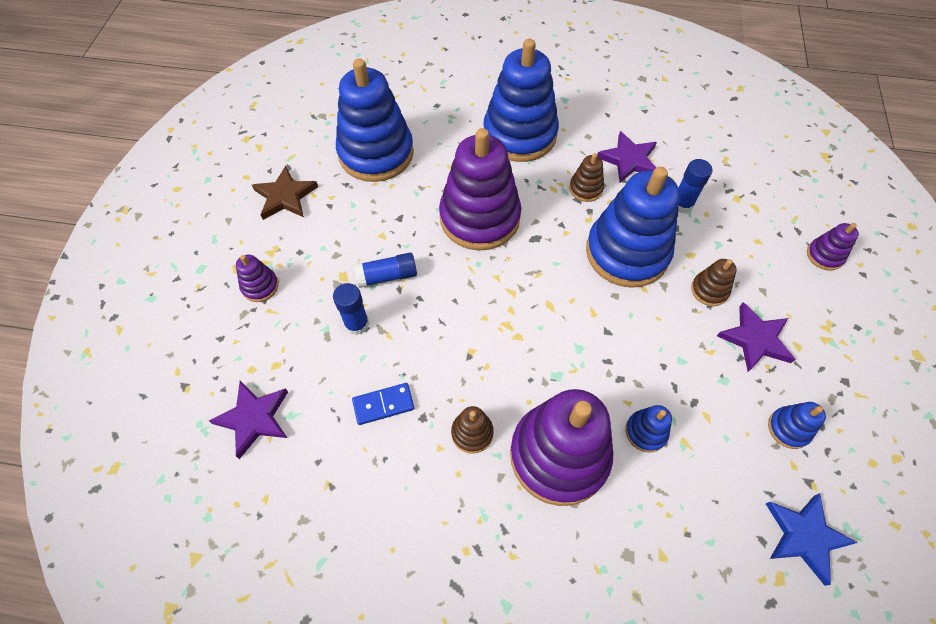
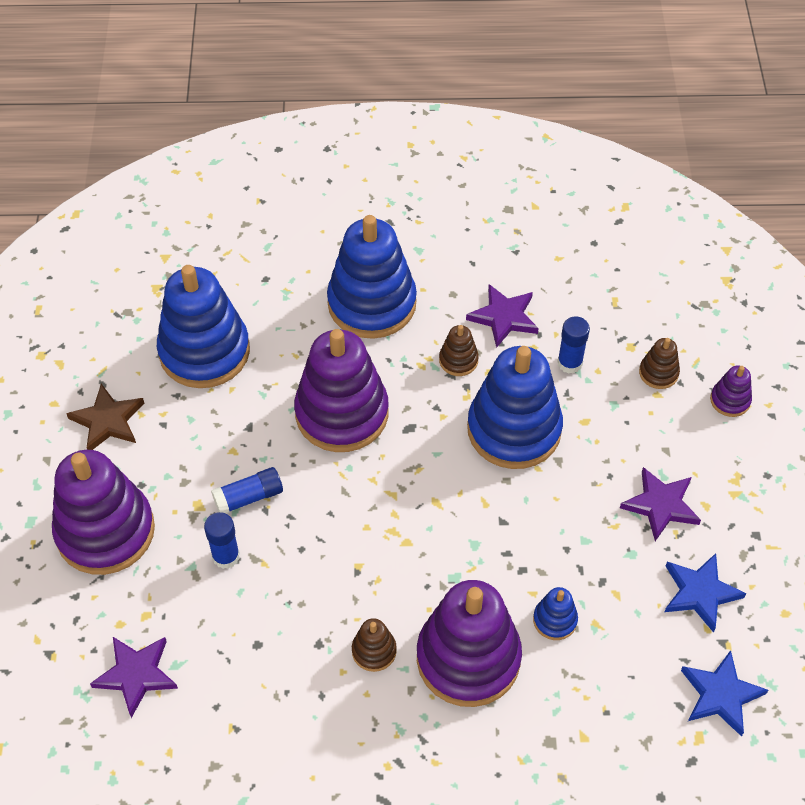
camera: 10 degrees left, 5 degrees down
(260, 286) = (105, 531): purple stacking toy -> purple stacking toy, size x2.32
(383, 405) = (274, 637): blue domino -> none
(709, 290) = (608, 459): brown stacking toy -> brown stacking toy (658, 373)
(788, 428) = (700, 593): blue stacking toy -> blue star

